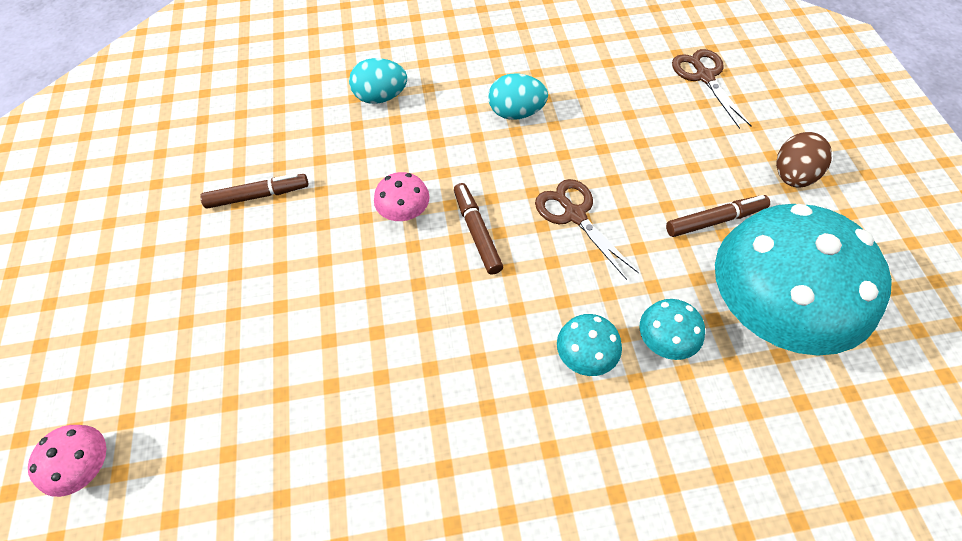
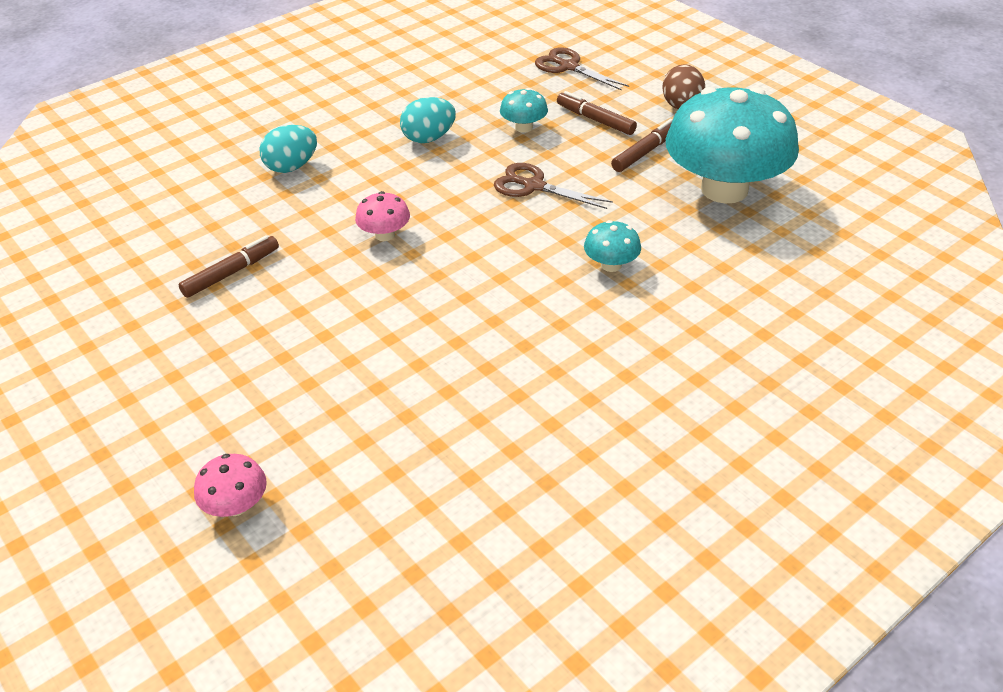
camera: 30 degrees left, 15 degrees down
(477, 232) = (461, 225): brown marker -> brown marker (595, 120)
(665, 340) = (663, 234): turquoise mushroom -> turquoise mushroom (524, 127)

